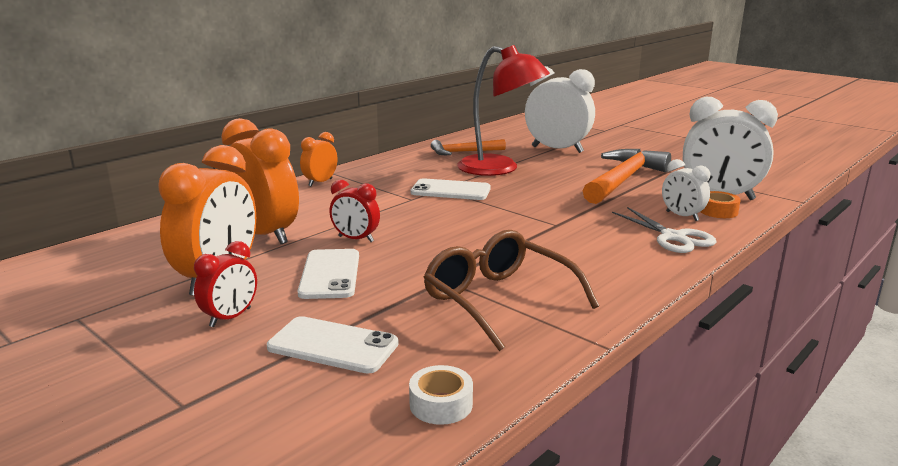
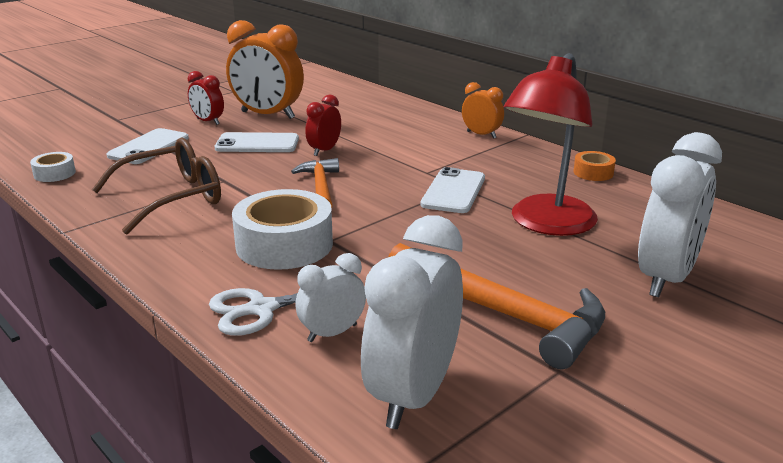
camera: 95 degrees right, 5 degrees up
(265, 234) = (346, 122): orange clock -> none
(463, 152) = (620, 205): orange hammer -> orange hammer (320, 187)
(573, 239) = (284, 244): none -> white tape
(718, 211) = (344, 373): orange tape -> orange tape (593, 173)

